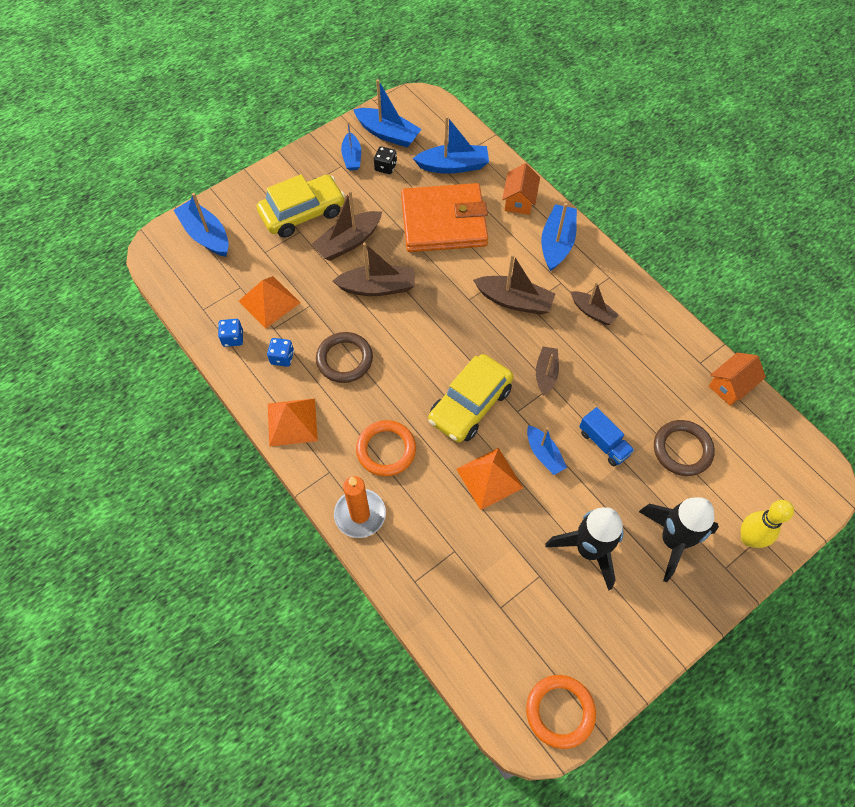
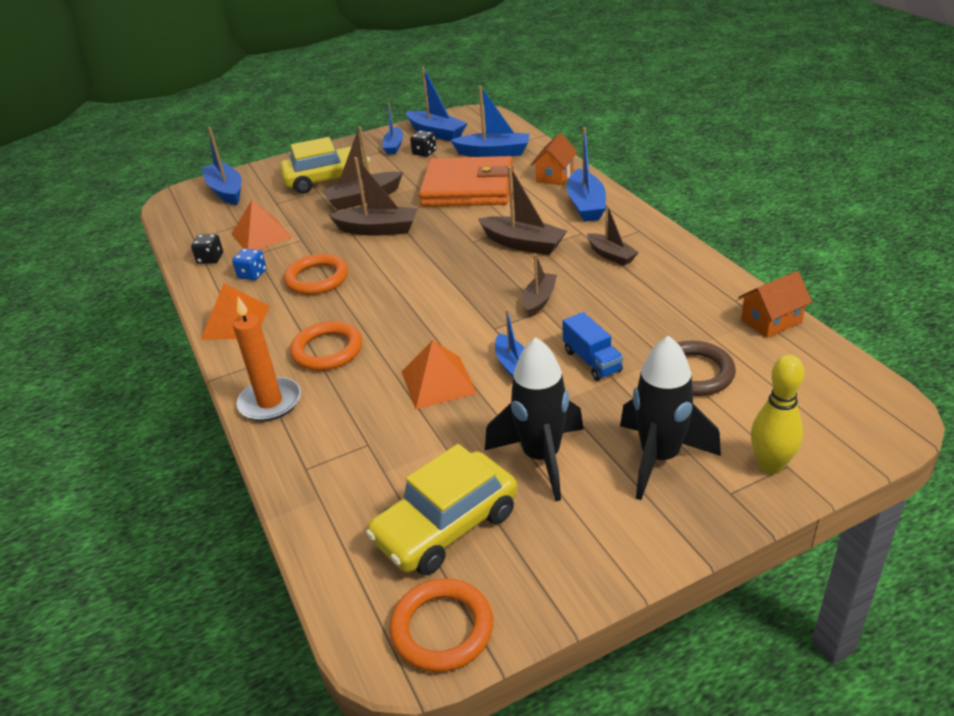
camera: 15 degrees right, 25 degrees down
(233, 338) = (210, 259): blue dice -> black dice
(344, 359) = (317, 278): brown ring -> orange ring
(470, 405) = (440, 320): yellow car -> yellow car (446, 526)
(557, 243) = (586, 205): blue boat -> blue boat turned 150 degrees clockwise

